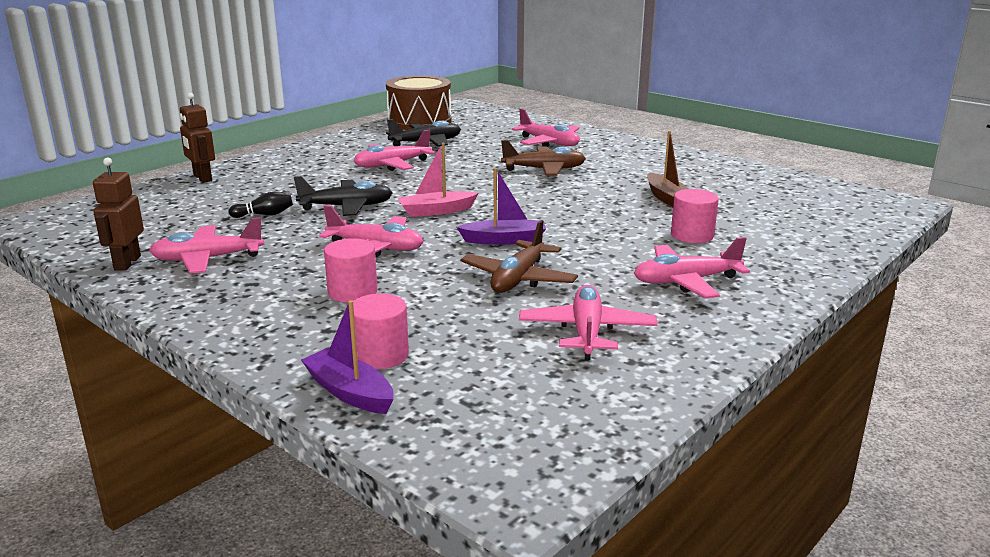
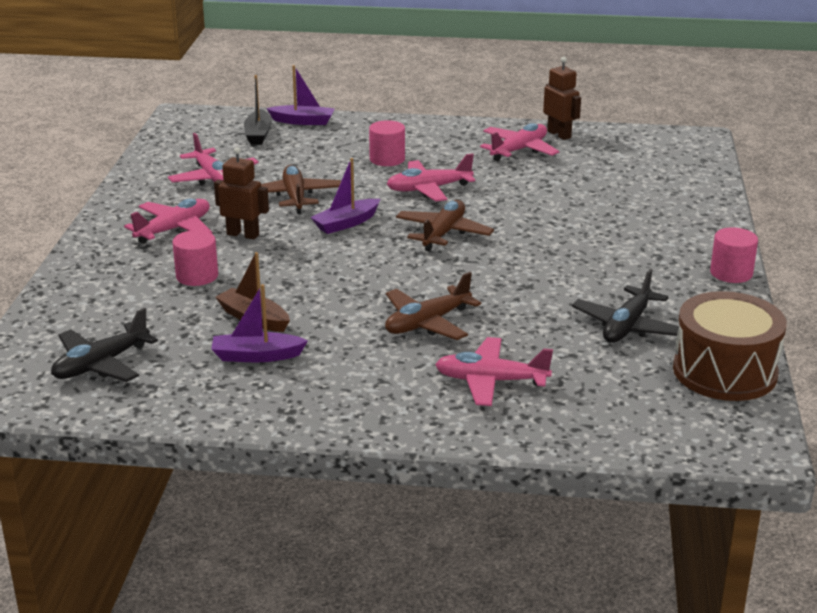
camera: 145 degrees right, 5 degrees up
(202, 178) = (705, 204): brown robot -> brown robot (243, 234)
(264, 215) = (565, 189): black bowling pin -> none
(346, 207) = (521, 214): black plane -> black plane (101, 364)
(380, 355) = (314, 137): pink cylinder -> pink cylinder (731, 273)
(392, 165) = (587, 276): pink plane -> none
(436, 211) = (443, 233): pink boat -> brown plane
(447, 389) = (258, 134): none -> black boat
(684, 181) = (256, 356): none -> purple boat

